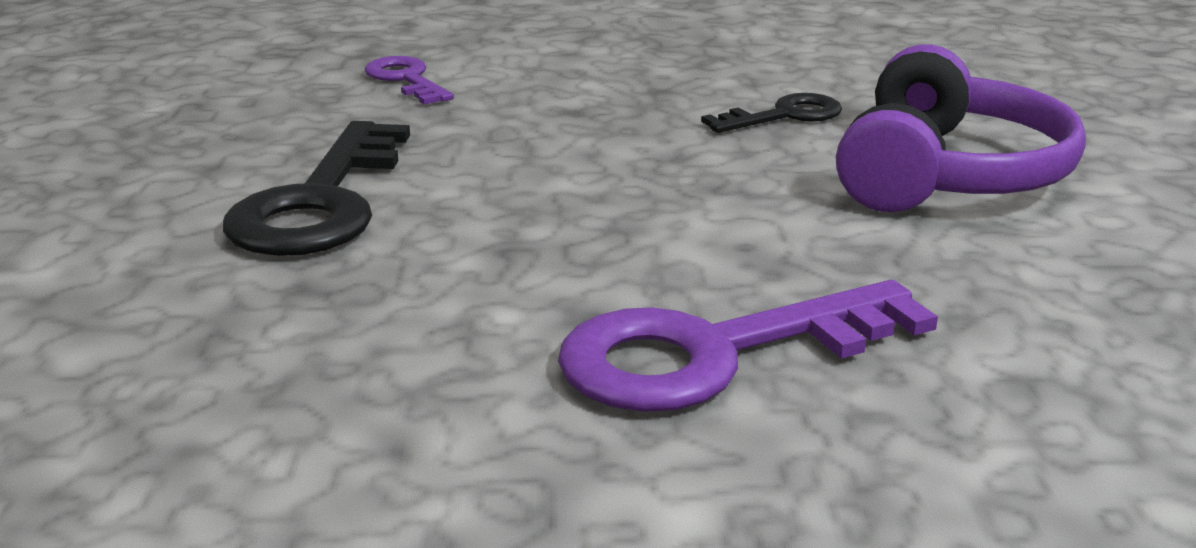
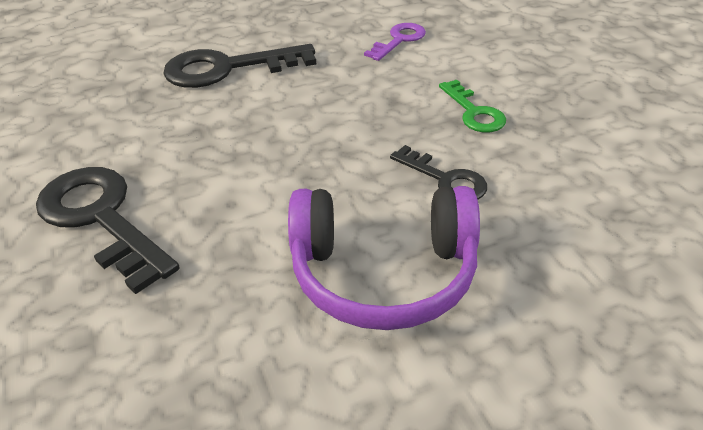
camera: 70 degrees right, 15 degrees up
(650, 77) = (474, 112): none -> green key
(716, 354) = (101, 219): purple key -> black key

